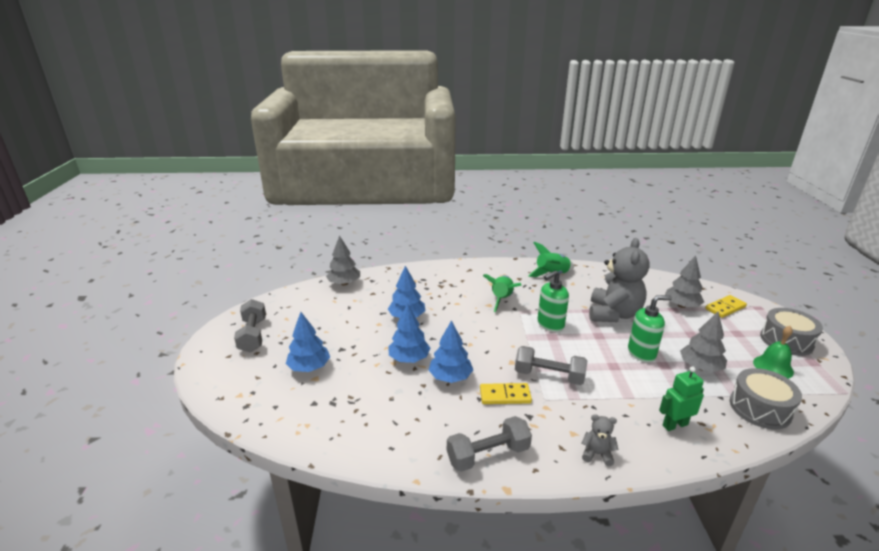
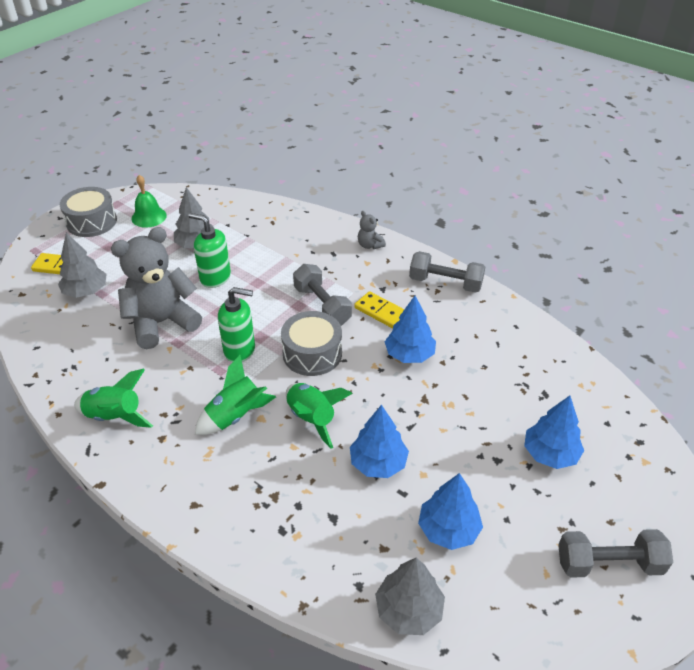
camera: 140 degrees left, 15 degrees up
(253, 335) = (609, 564): grey dumbbell -> grey dumbbell turned 60 degrees clockwise
(409, 359) = (430, 399): blue tree -> blue tree (448, 529)
(464, 316) = (312, 419): none -> green rocket
(674, 425) = (291, 230): green robot -> none
(760, 408) = (219, 207): grey drum -> grey drum (312, 353)

